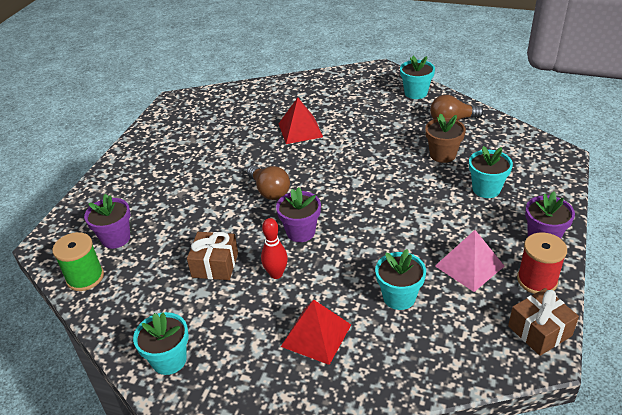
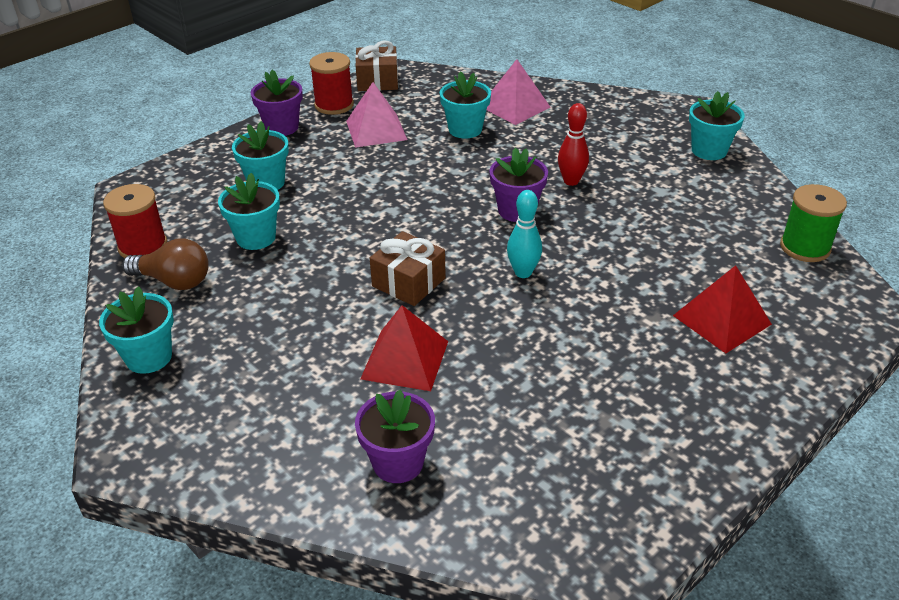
camera: 155 degrees left, 0 degrees up
(116, 238) = (763, 282): purple flower pot -> purple flower pot (398, 462)
(215, 265) = (636, 210): brown gift -> brown gift (408, 282)
(269, 191) = (523, 272): brown light bulb -> turquoise bowling pin
(316, 335) = (562, 128): red pyramid -> red pyramid (721, 319)
(379, 349) = (515, 106): none -> pink pyramid
(442, 155) = (256, 238): brown flower pot -> turquoise flower pot
(495, 129) = (143, 246): none -> red spool

